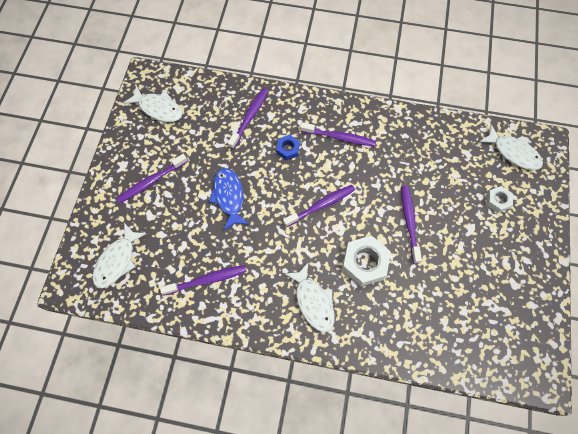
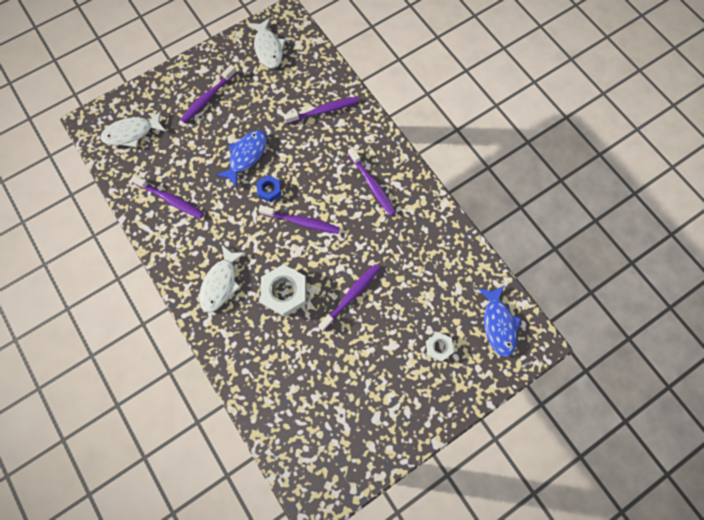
camera: 45 degrees right, 5 degrees up
(151, 182) = (208, 98): purple toothbrush -> purple toothbrush turned 60 degrees counterclockwise
(288, 149) = (324, 159): blue nut -> blue nut (269, 190)
(513, 152) = (498, 324): white fish -> blue fish

